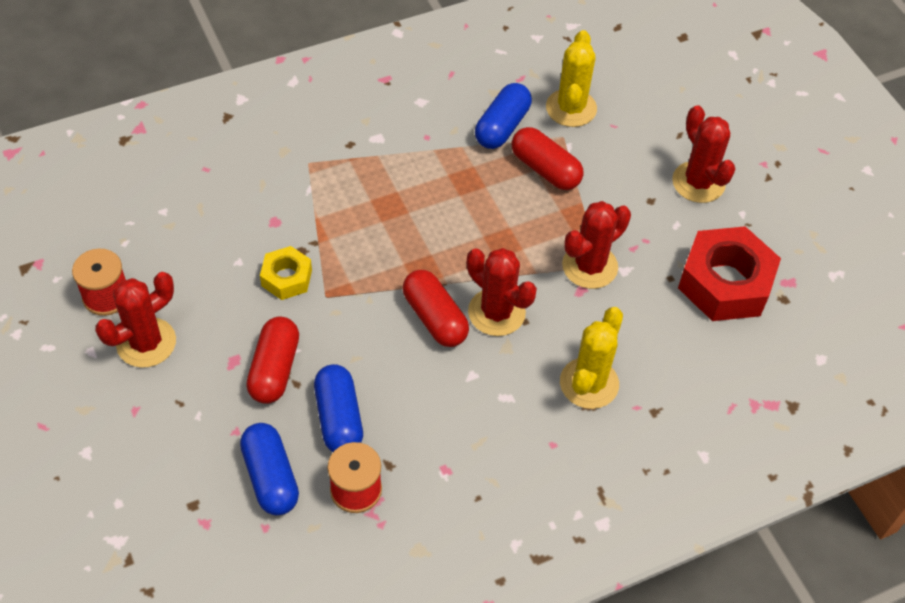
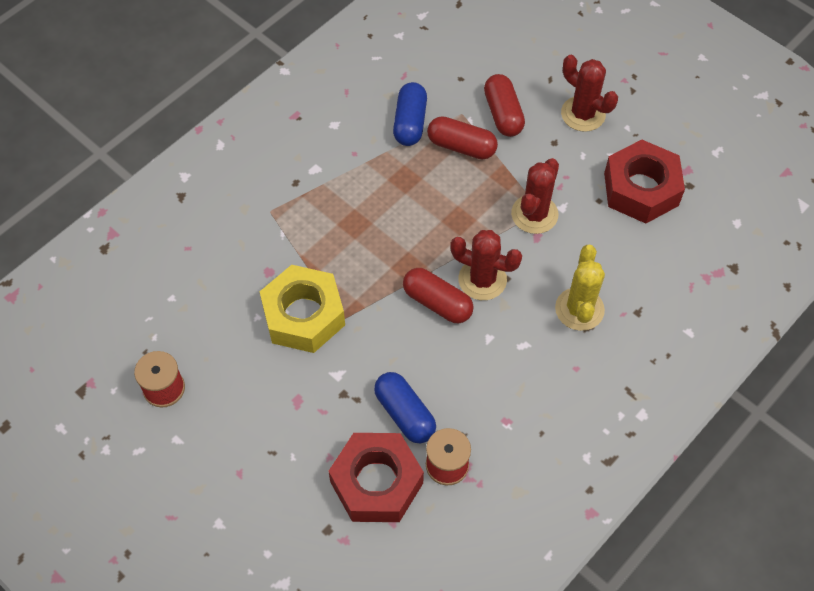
camera: 20 degrees left, 5 degrees up
(146, 343) = (218, 414): red cactus -> none
(270, 477) = (376, 482): blue capsule -> red nut
(274, 369) = (333, 394): red capsule -> red capsule (503, 114)
(286, 278) = (303, 315): yellow nut -> yellow nut, size x1.87
(571, 108) = (456, 87): yellow cactus -> none

